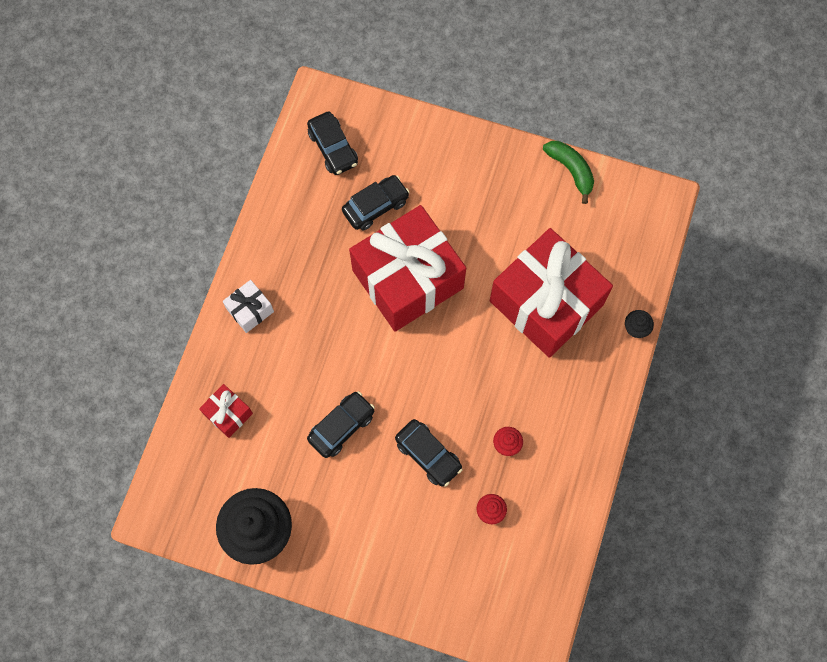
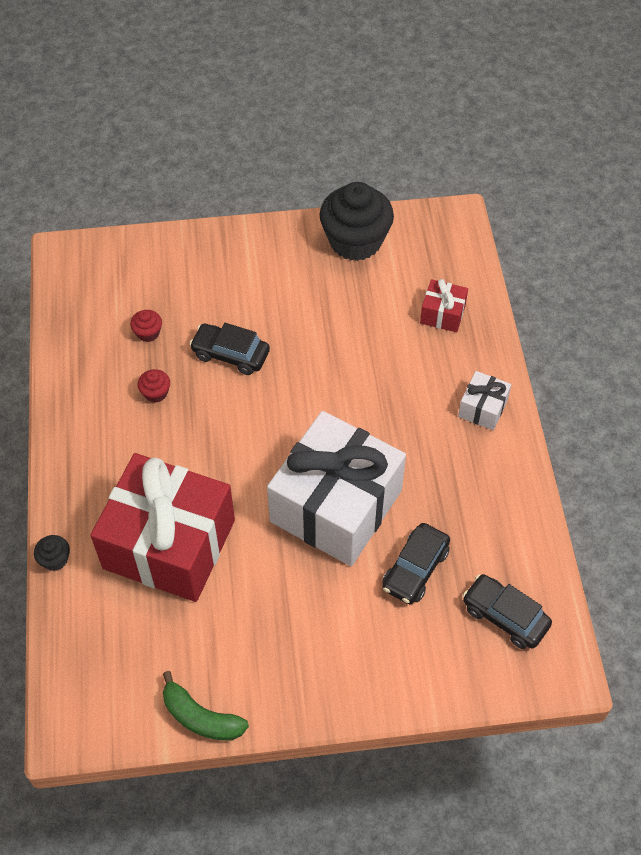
camera: 155 degrees right, 15 degrees down
(341, 427) = (328, 345): black car -> none
(407, 279) = (336, 506): red gift -> white gift

